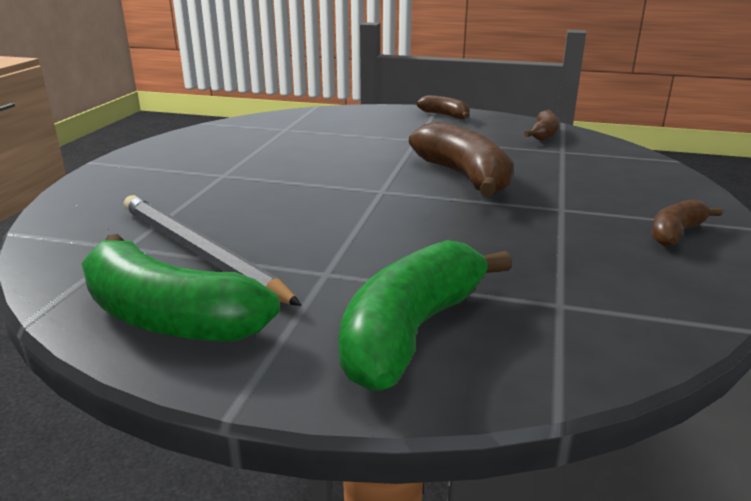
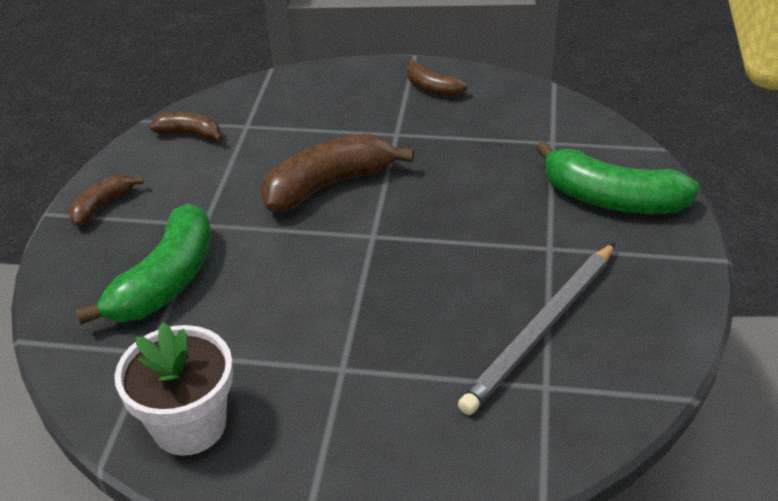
camera: 95 degrees left, 15 degrees up
(168, 317) = (645, 316): green banana -> green banana (166, 281)
(210, 137) = (189, 425): none -> white flower pot

